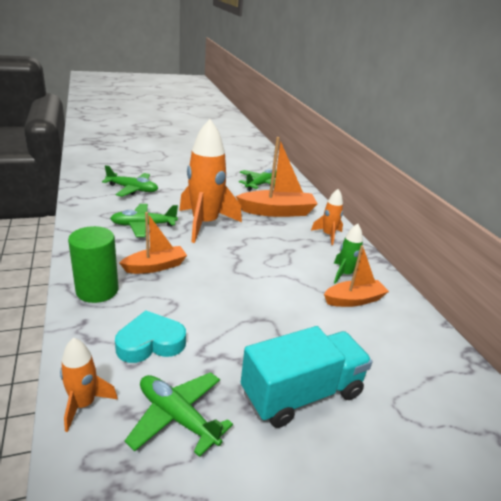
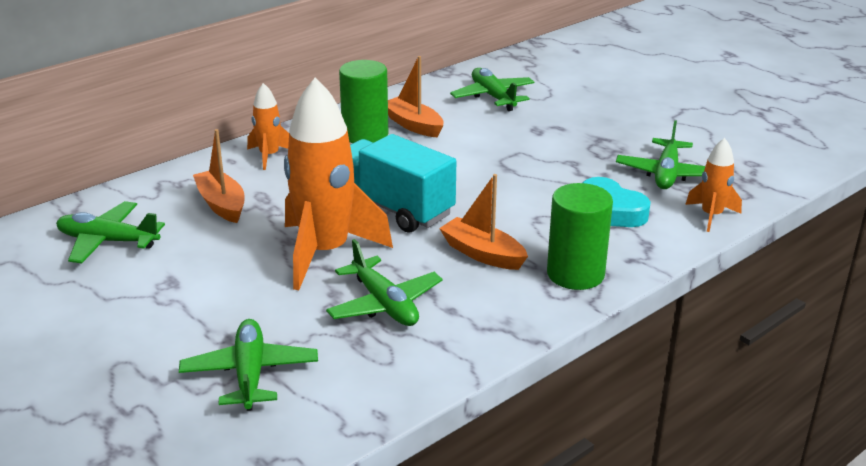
camera: 110 degrees left, 0 degrees up
(277, 211) = (221, 204): orange boat -> orange boat, size x0.64
(301, 393) = (577, 132): turquoise truck -> turquoise truck (393, 208)
(345, 274) = (365, 135): green rocket -> green cylinder
(404, 367) = (493, 97): none -> green plane

